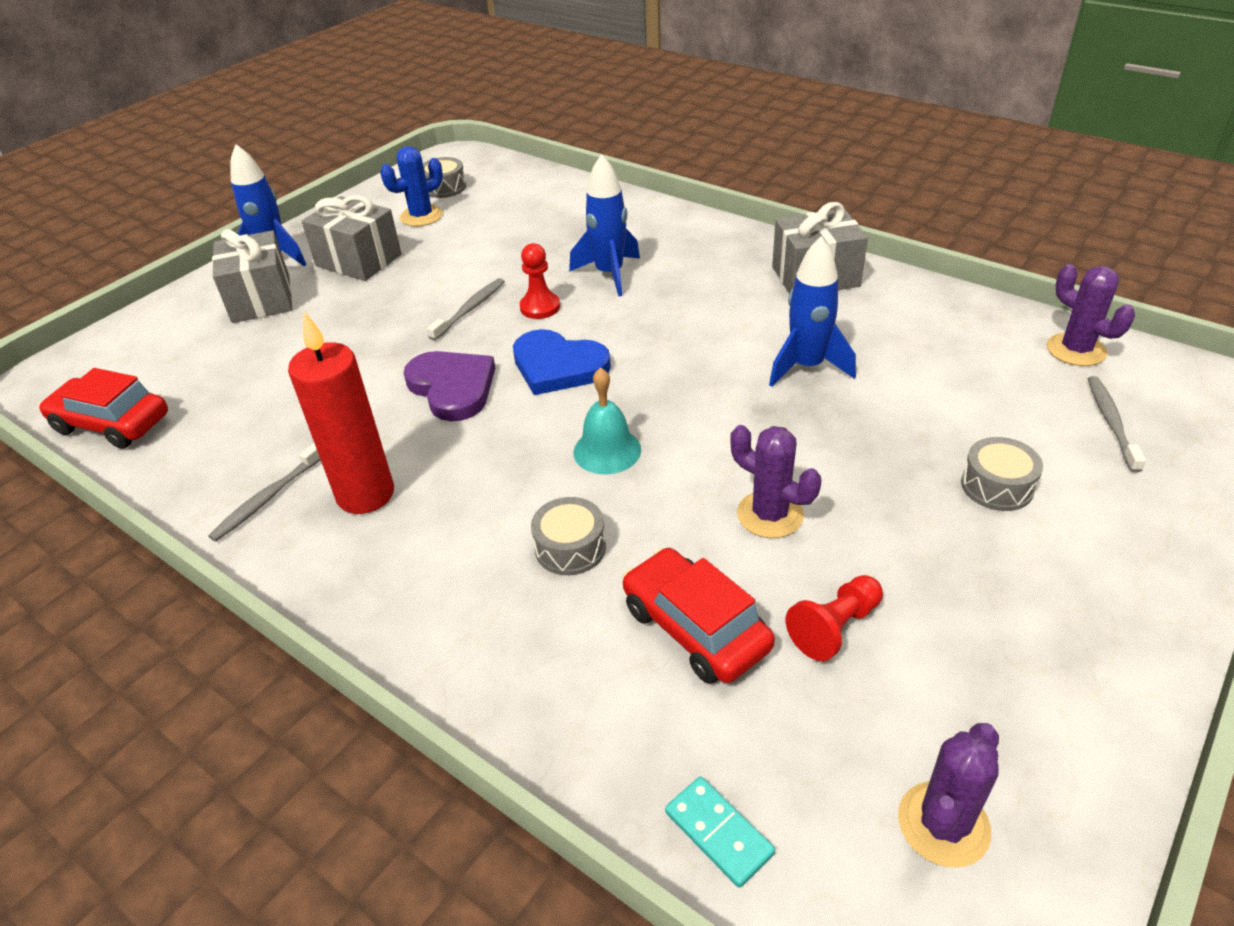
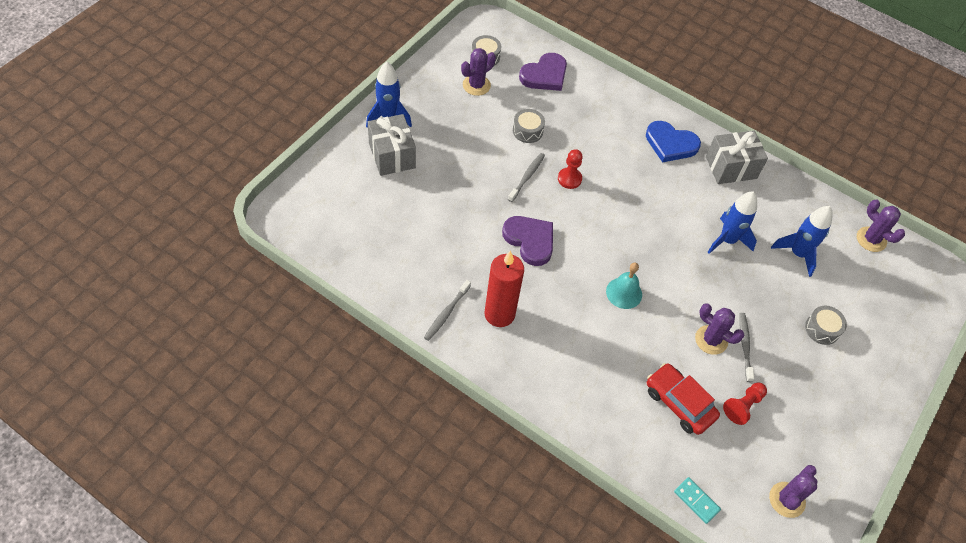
camera: 10 degrees left, 15 degrees up
(112, 423) = (336, 253): red car -> none
(359, 260) = (445, 125): grey gift -> none
(421, 216) = (476, 85): blue cactus -> purple cactus
(528, 199) = (545, 75): none -> purple heart
(558, 366) = (588, 228): blue heart -> blue heart (670, 144)
(570, 548) = (613, 354): grey drum -> grey drum (527, 131)
(609, 274) = (607, 153): blue rocket -> blue rocket (797, 254)
(1111, 422) = (882, 292): grey toothbrush -> grey toothbrush (745, 346)

